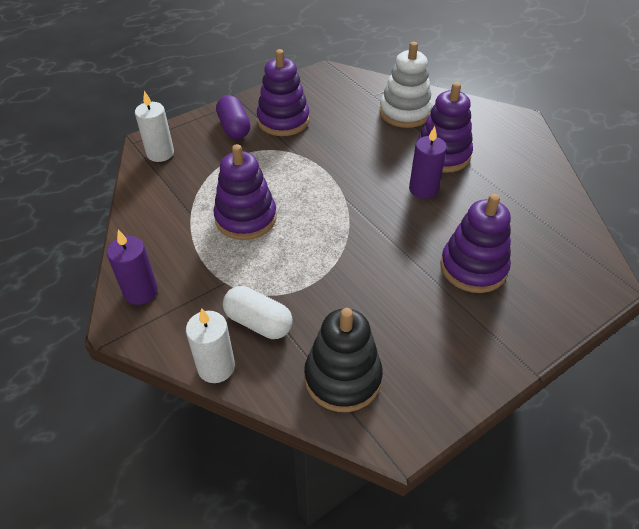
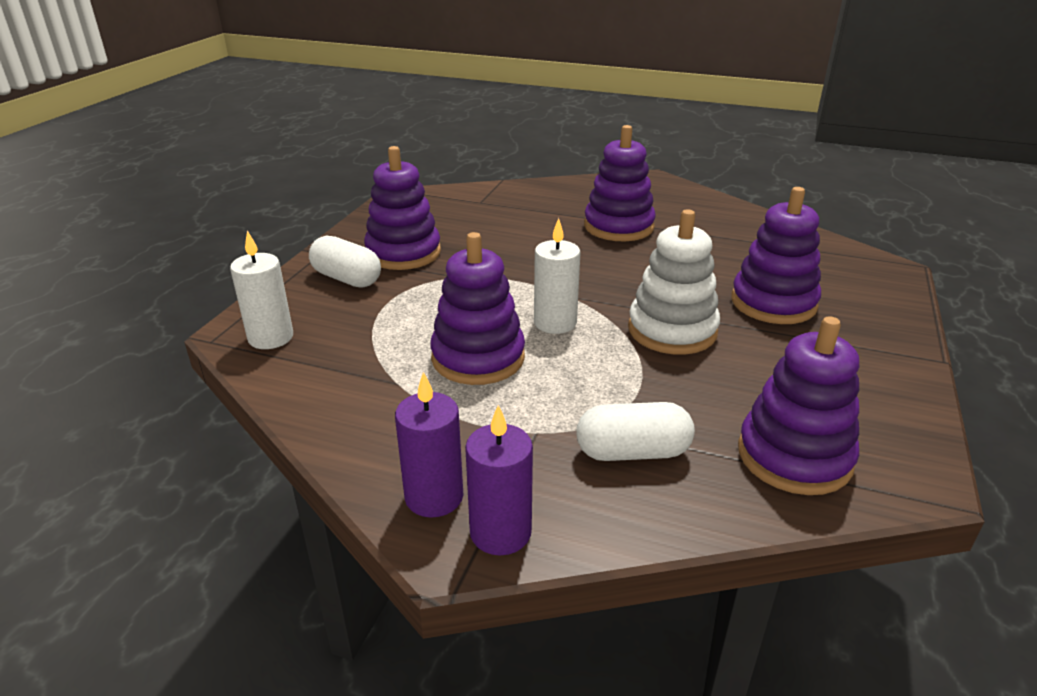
camera: 35 degrees left, 15 degrees down
(216, 367) = (645, 526): white candle -> white candle (555, 323)
(234, 127) = (347, 278): purple capsule -> white capsule
(342, 378) = (794, 456): black stacking toy -> purple stacking toy
(405, 112) = (534, 206): white stacking toy -> white stacking toy (672, 330)
(423, 189) = (639, 259): purple candle -> purple candle (500, 532)

